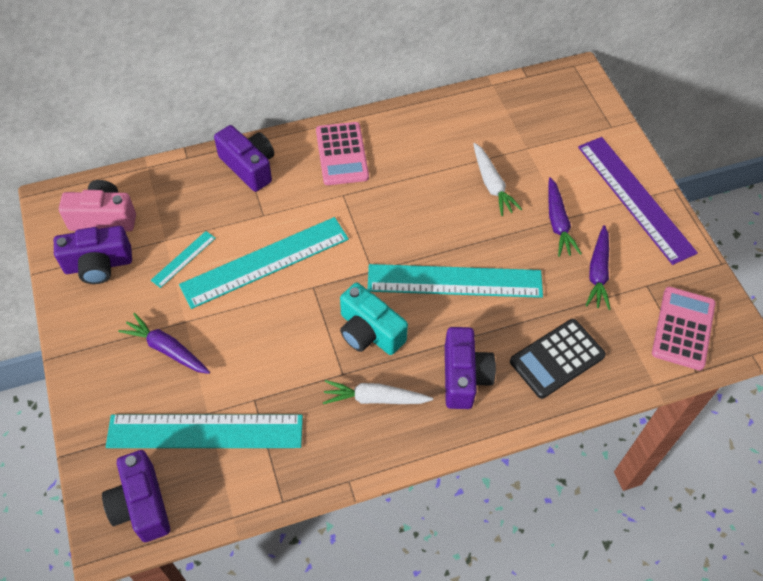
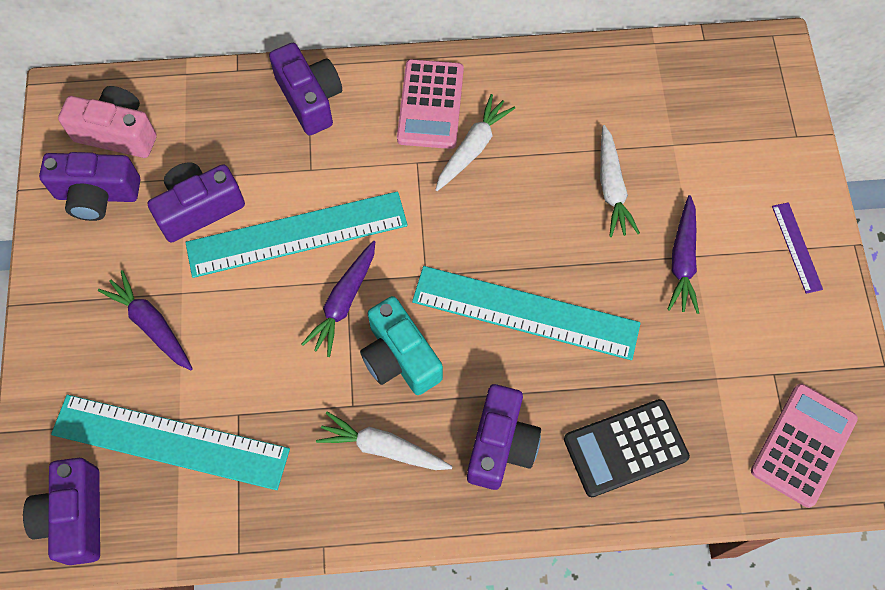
camera: 15 degrees right, 10 degrees up
(183, 259) = (199, 208): turquoise ruler -> purple camera
(382, 177) = (472, 148): none -> white carrot
(598, 272) = (714, 342): purple carrot -> purple carrot (343, 302)
(635, 198) = (797, 247): purple ruler -> purple ruler, size x0.45

